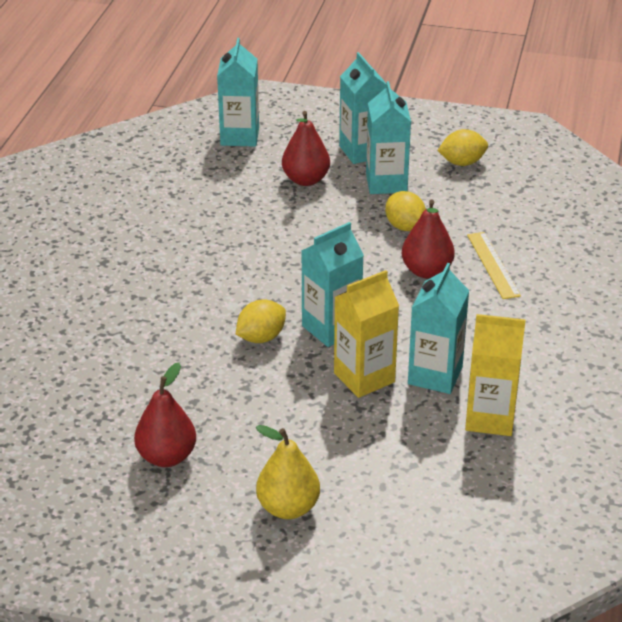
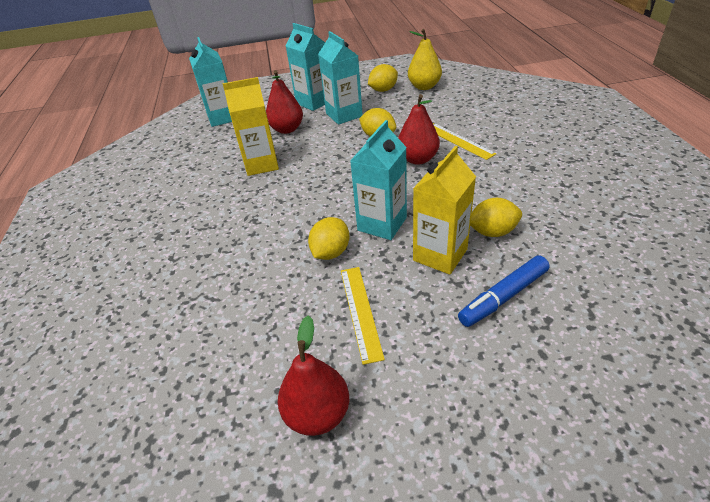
camera: 20 degrees left, 5 degrees up
(252, 398) = (360, 311): none -> yellow ruler
(288, 508) = (479, 421): yellow pear -> yellow pear (424, 87)
(390, 433) = (503, 297): none -> blue marker
(435, 375) = (492, 232): turquoise carton -> yellow lemon
(490, 418) = (566, 250): yellow carton -> yellow carton (261, 164)

